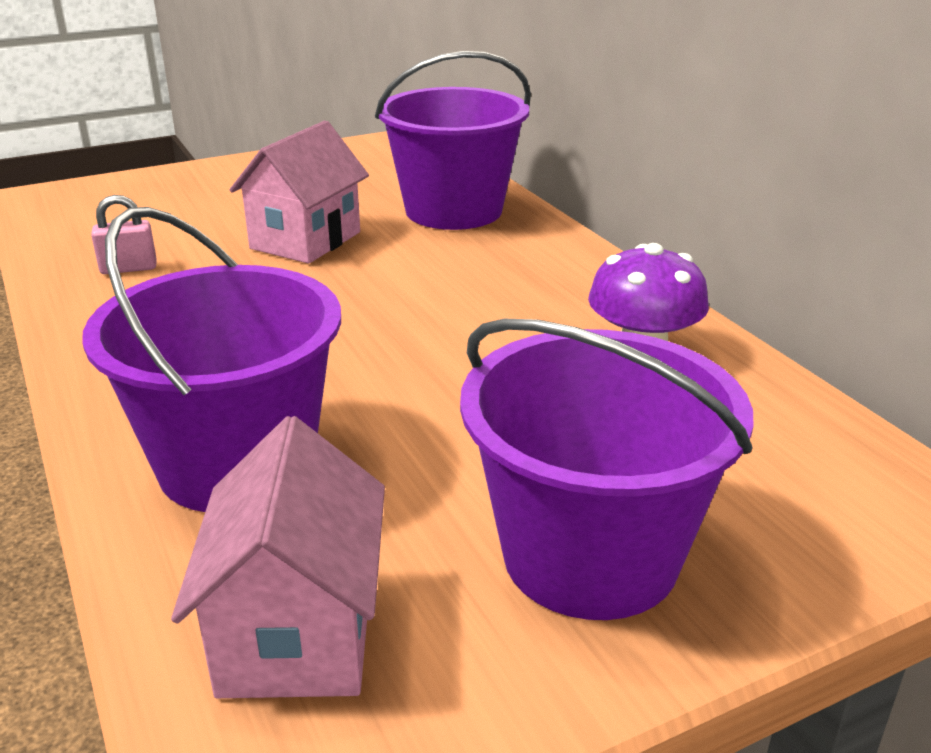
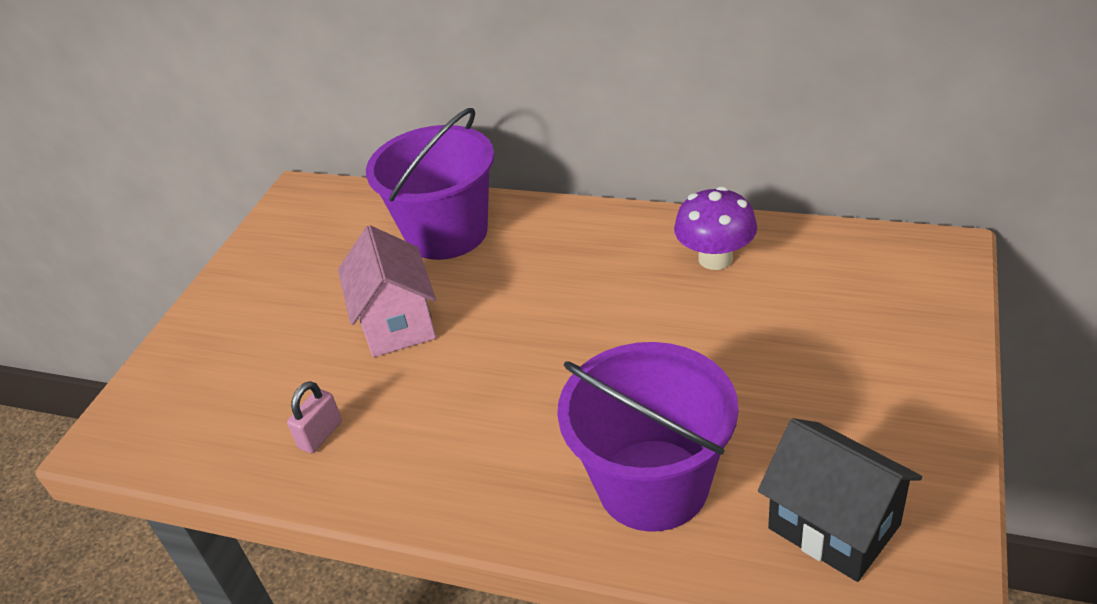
camera: 40 degrees left, 10 degrees up
(298, 633) = (834, 526): pink house -> black house
(590, 555) = (870, 385): purple bucket -> none

